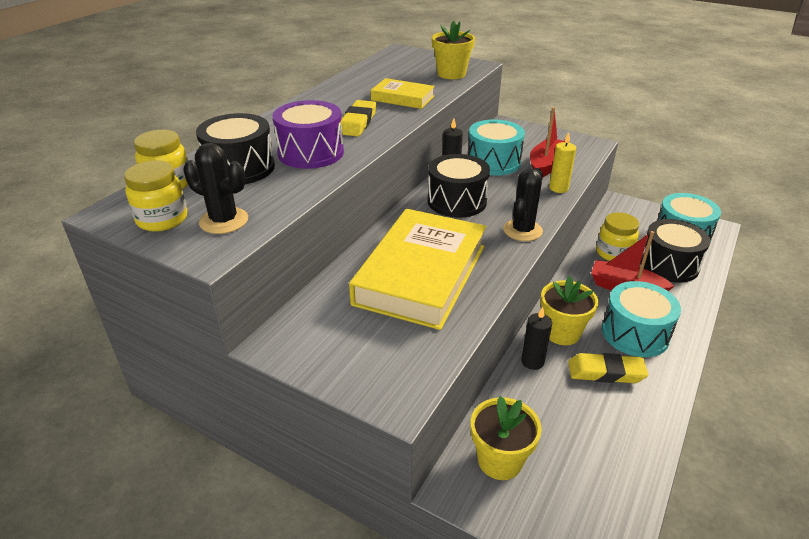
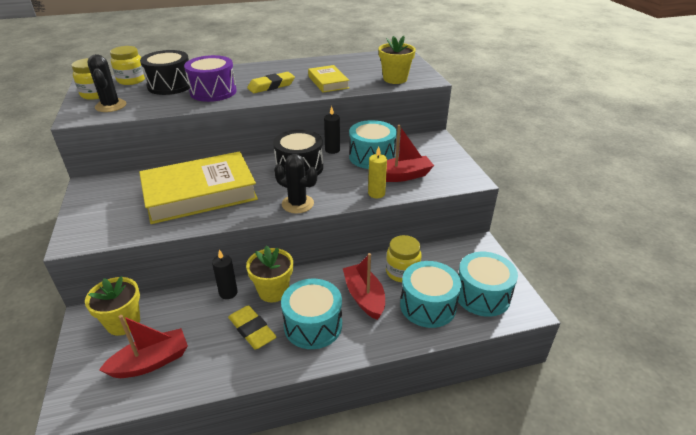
camera: 45 degrees right, 0 degrees up
(522, 230) = (297, 204): black cactus -> black cactus turned 45 degrees clockwise
(588, 464) = (151, 362): none -> red boat
(669, 264) = (428, 305): black drum -> turquoise drum

